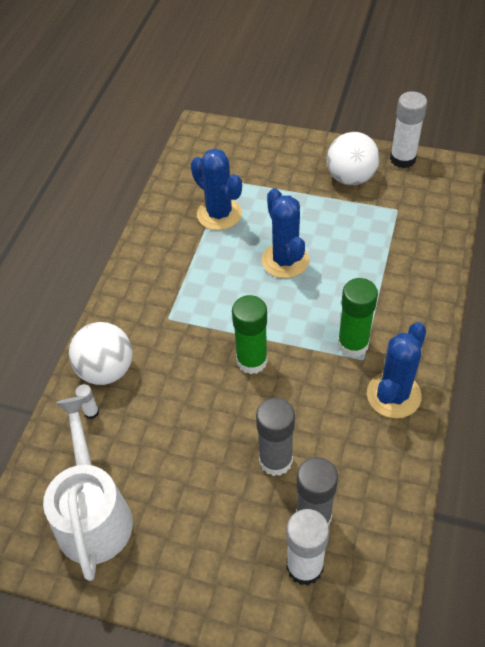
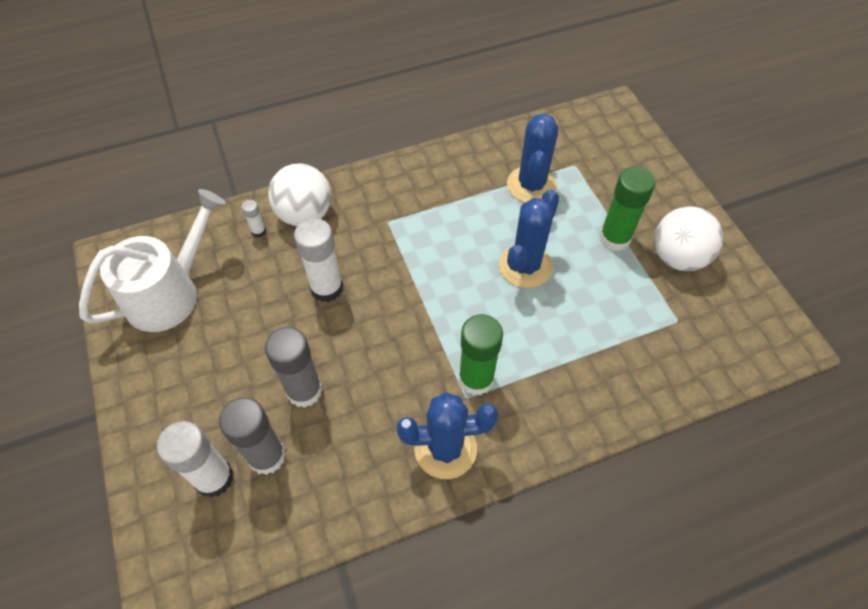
camera: 50 degrees right, 5 degrees up
(252, 361) = (393, 309): green glue stick -> green glue stick (614, 238)
(402, 159) = (751, 287): white glue stick -> white glue stick (327, 288)

